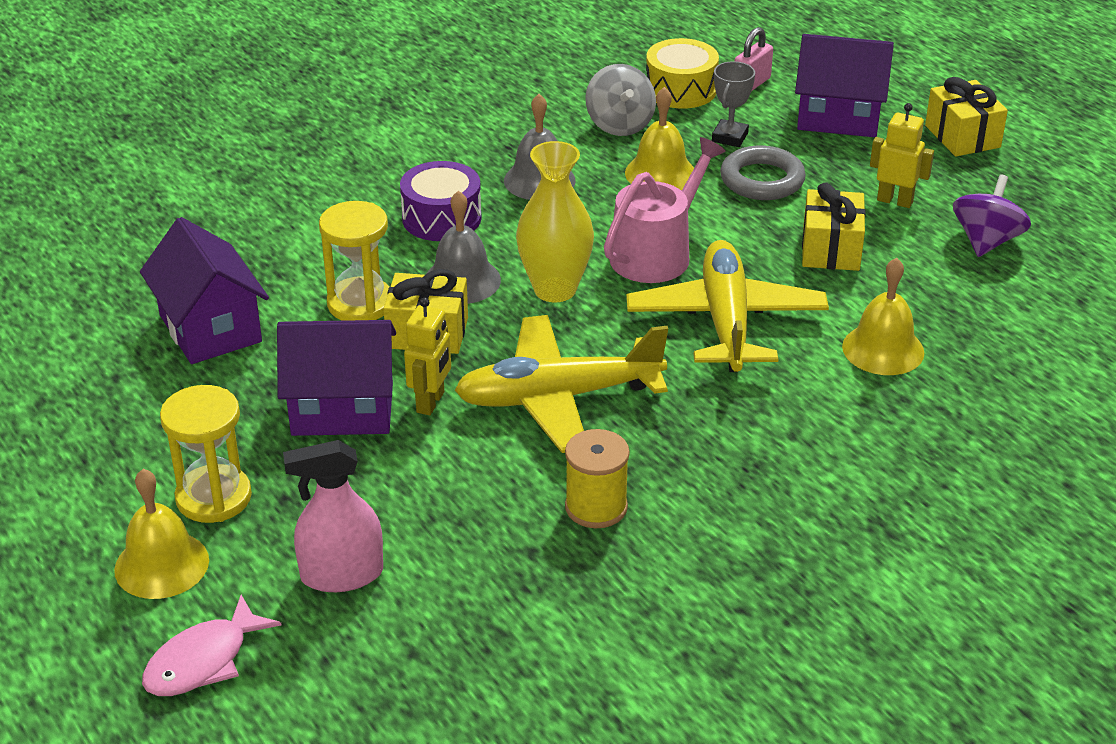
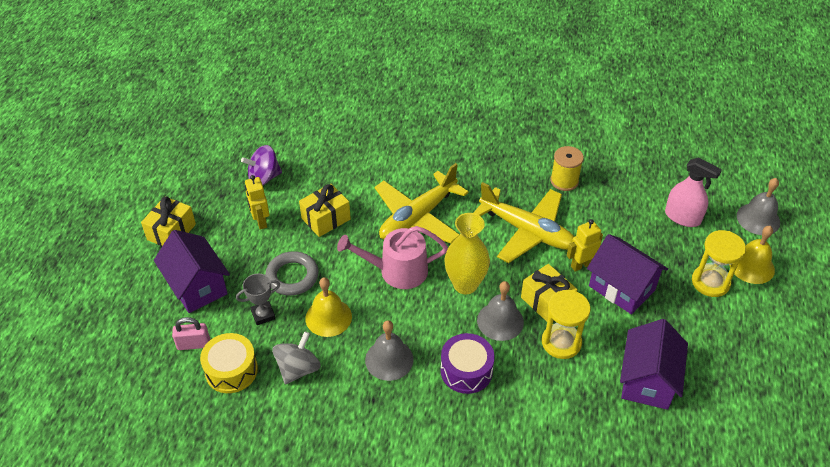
camera: 135 degrees left, 10 degrees up
(203, 661) = (758, 219): pink fish -> grey bell
(883, 349) = (380, 165): yellow bell -> none

